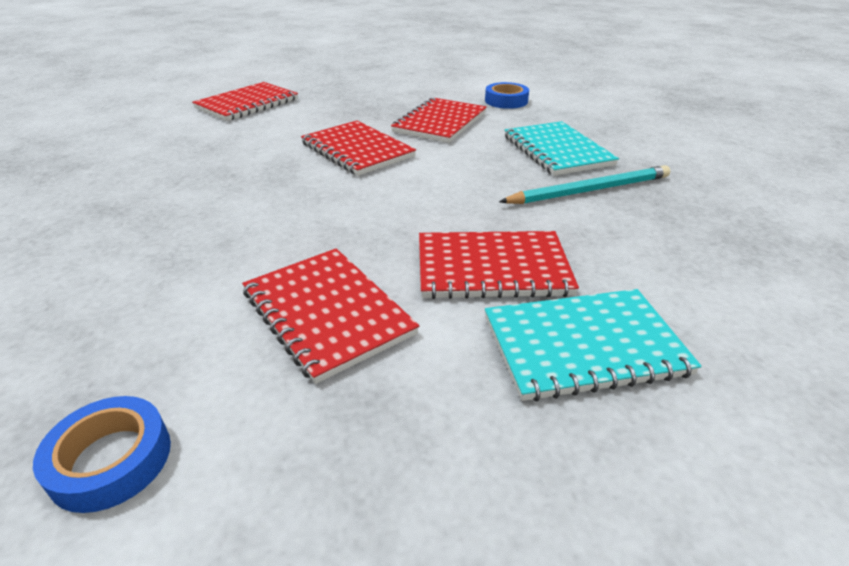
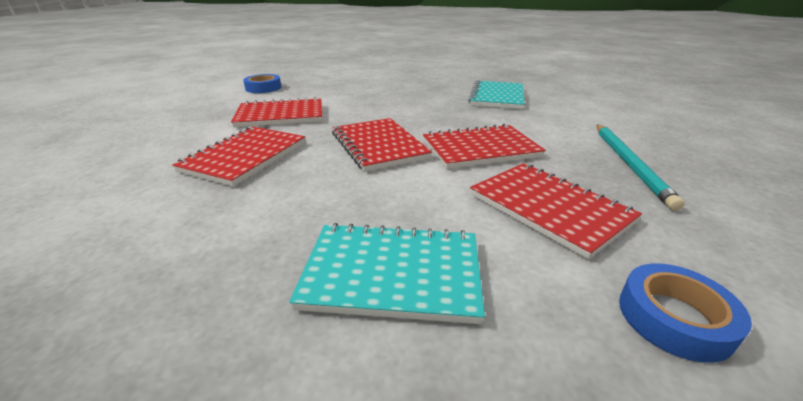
camera: 115 degrees right, 5 degrees down
(247, 104) = (626, 123): red notebook -> red notebook (378, 146)
(584, 346) = (148, 160): turquoise notebook -> turquoise notebook (497, 97)
(590, 190) = (269, 247): turquoise pencil -> turquoise pencil (629, 164)

